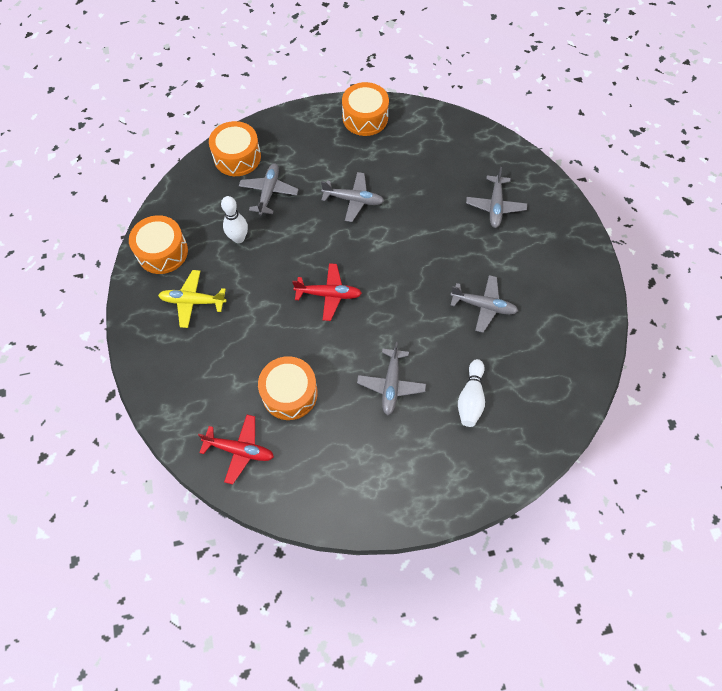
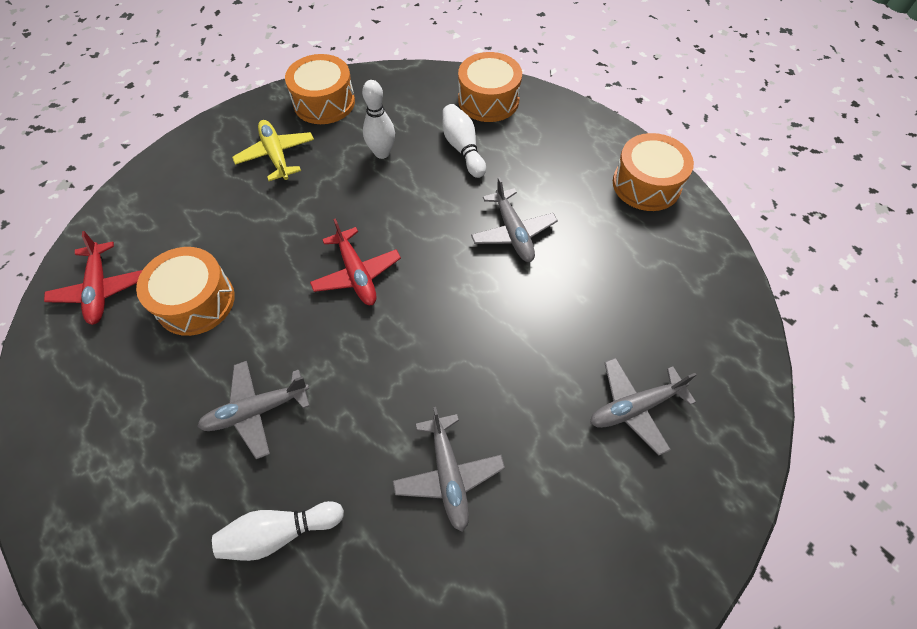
camera: 60 degrees right, 5 degrees down
(269, 192) = (463, 148): grey plane -> white bowling pin

